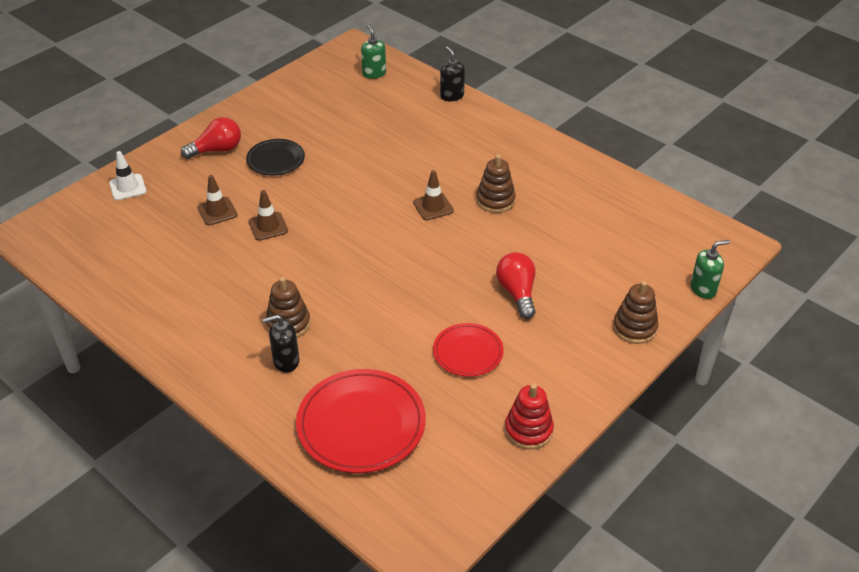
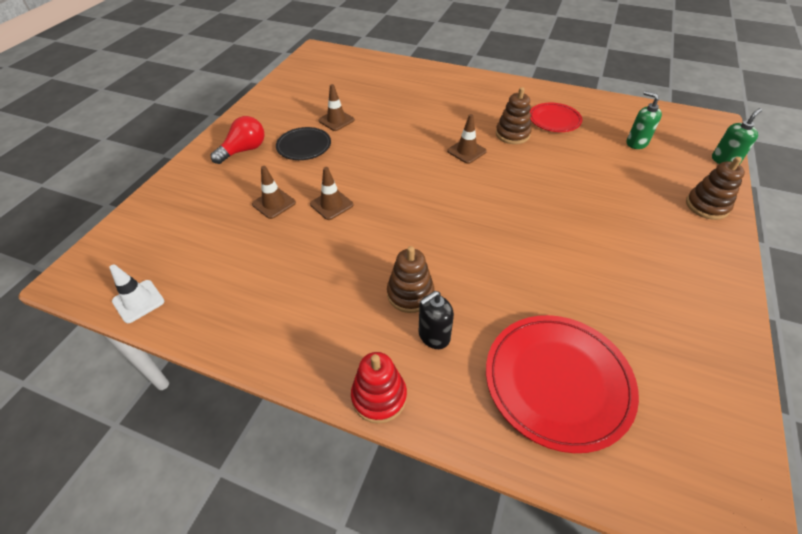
camera: 20 degrees left, 5 degrees up
(128, 187) = (170, 204): white traffic cone -> white traffic cone (138, 301)
(323, 139) = (336, 120): none -> brown traffic cone
(374, 73) = (346, 65): green soap dispenser -> green soap dispenser (636, 143)
(452, 96) = (419, 68): black soap dispenser -> none
(468, 352) = (596, 270): red plate -> red plate (554, 120)
(517, 293) = (591, 203): red light bulb -> none
(528, 430) = (712, 331): red stacking toy -> red stacking toy (379, 397)

